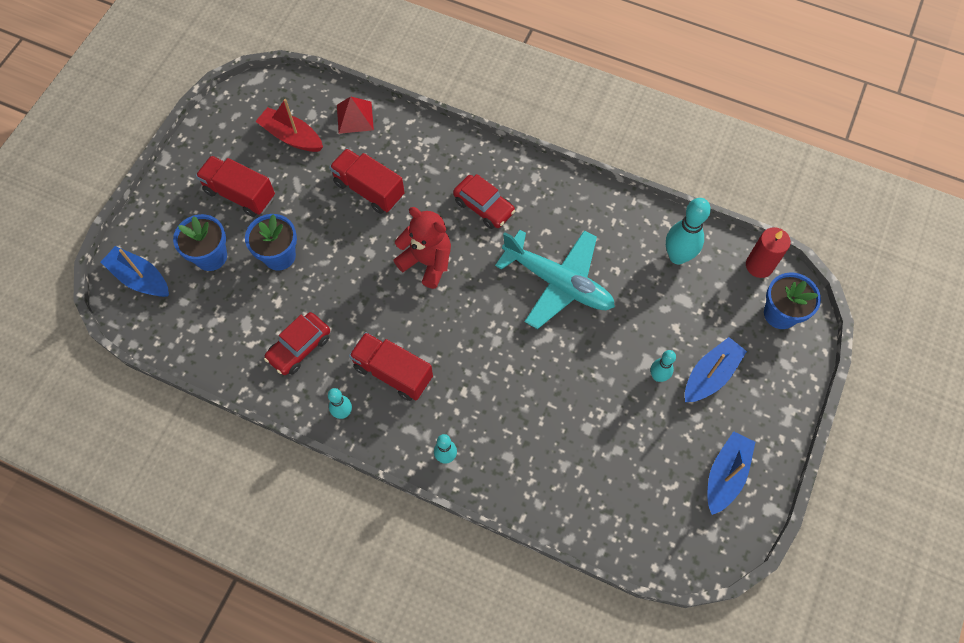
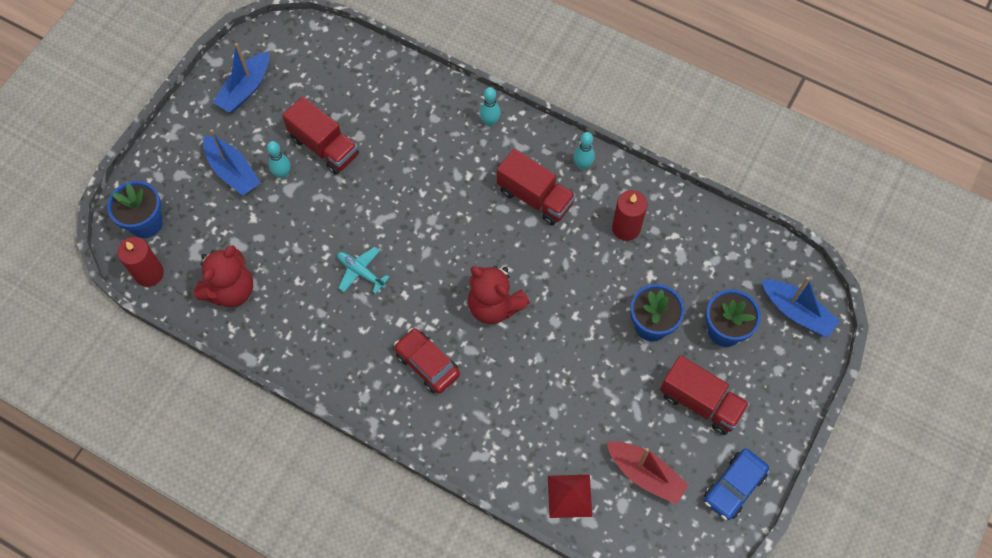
camera: 175 degrees left, 0 degrees up
(218, 133) = (734, 487): none -> blue car
(299, 347) = (626, 228): red car -> red candle
(369, 190) = (554, 396): red truck -> red truck (324, 146)
(558, 283) = (360, 272): turquoise plane -> turquoise plane, size x0.46
(677, 256) = (230, 290): turquoise bowling pin -> red teddy bear
(710, 375) = (233, 172): blue boat -> blue boat turned 90 degrees counterclockwise

